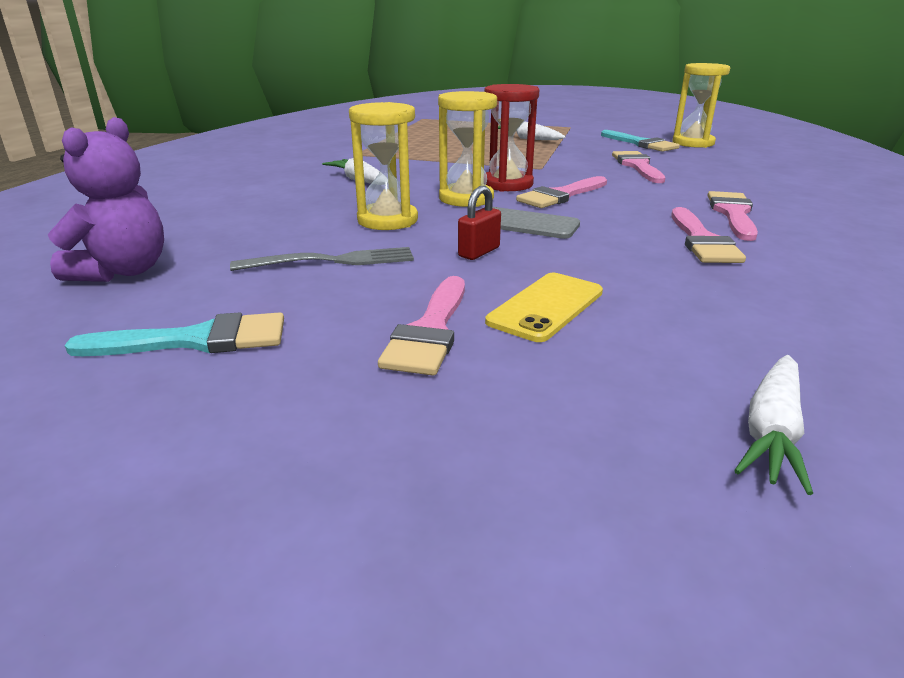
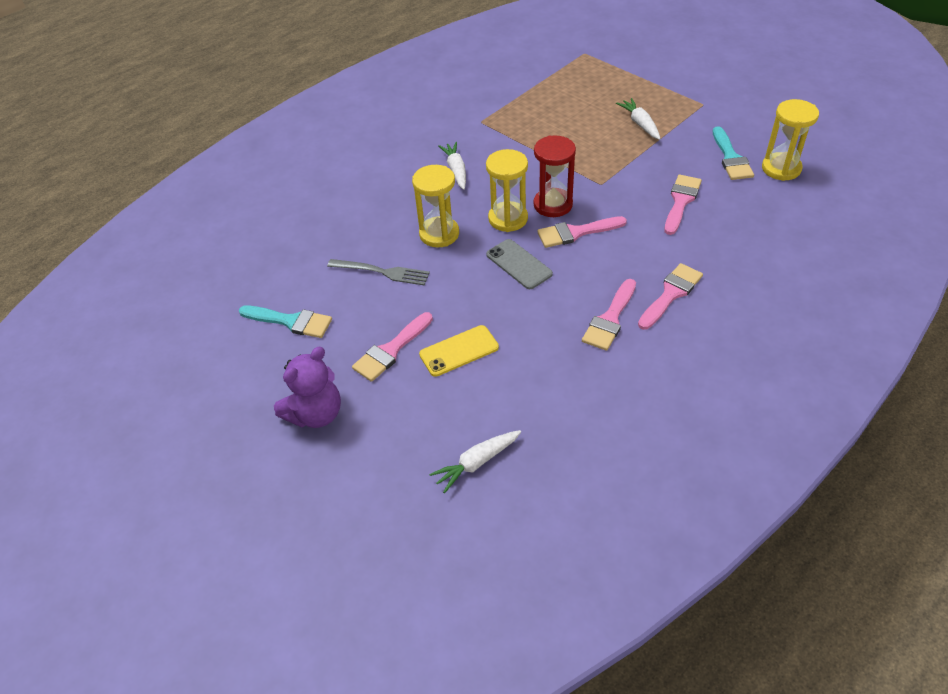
camera: 30 degrees right, 20 degrees up
(123, 271) = (279, 250): purple teddy bear -> purple teddy bear (316, 414)
(479, 252) = (465, 288): red padlock -> none

